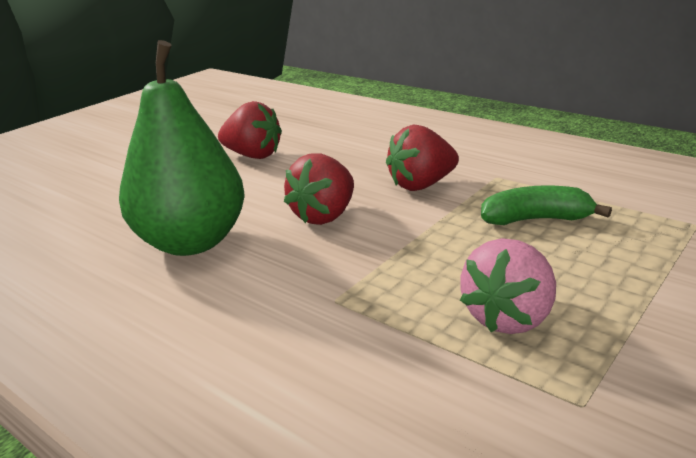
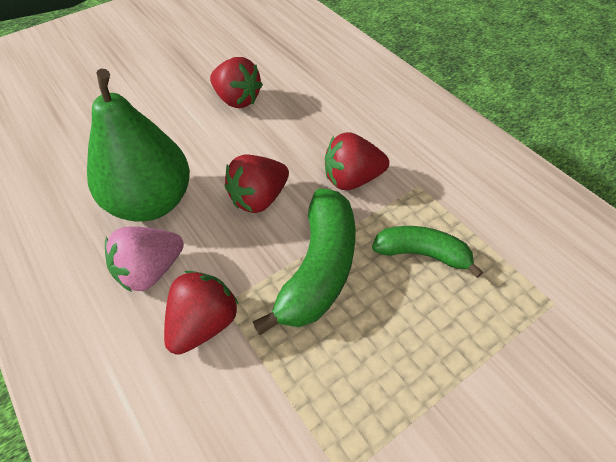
camera: 15 degrees right, 25 degrees up
(318, 321) = (203, 324): none -> red strawberry
(430, 251) = (318, 269): none -> green banana
(509, 317) = (339, 367): pink strawberry -> pink strawberry (150, 271)

